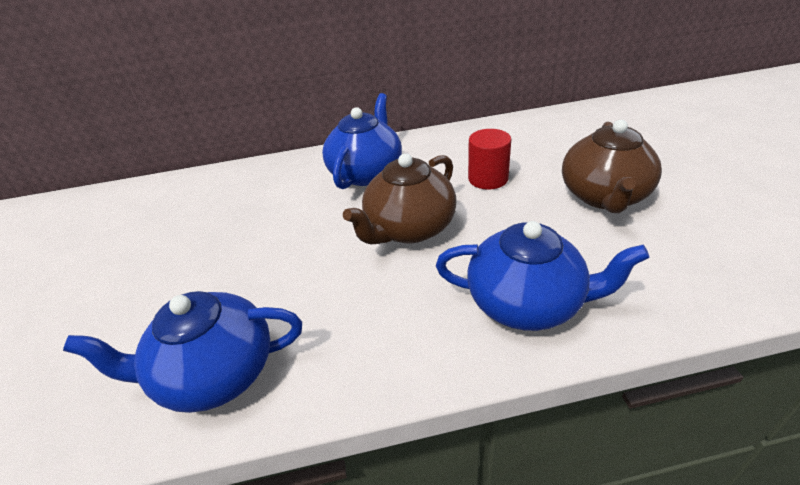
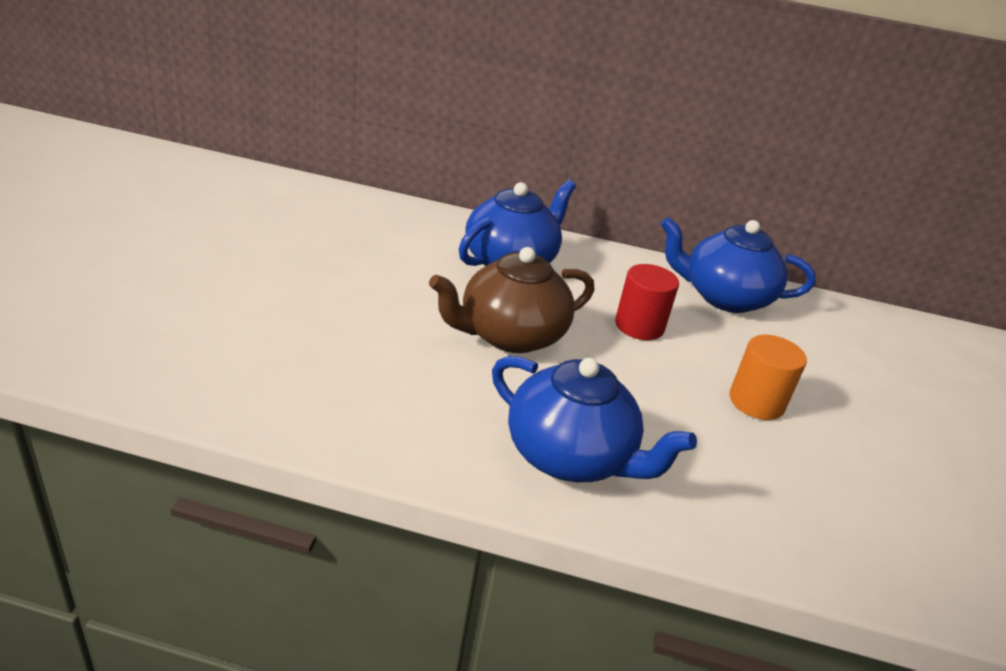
camera: 15 degrees right, 5 degrees down
(215, 374) = (233, 372): blue teapot -> blue teapot (724, 297)
(604, 196) = (756, 402): brown teapot -> orange cylinder

